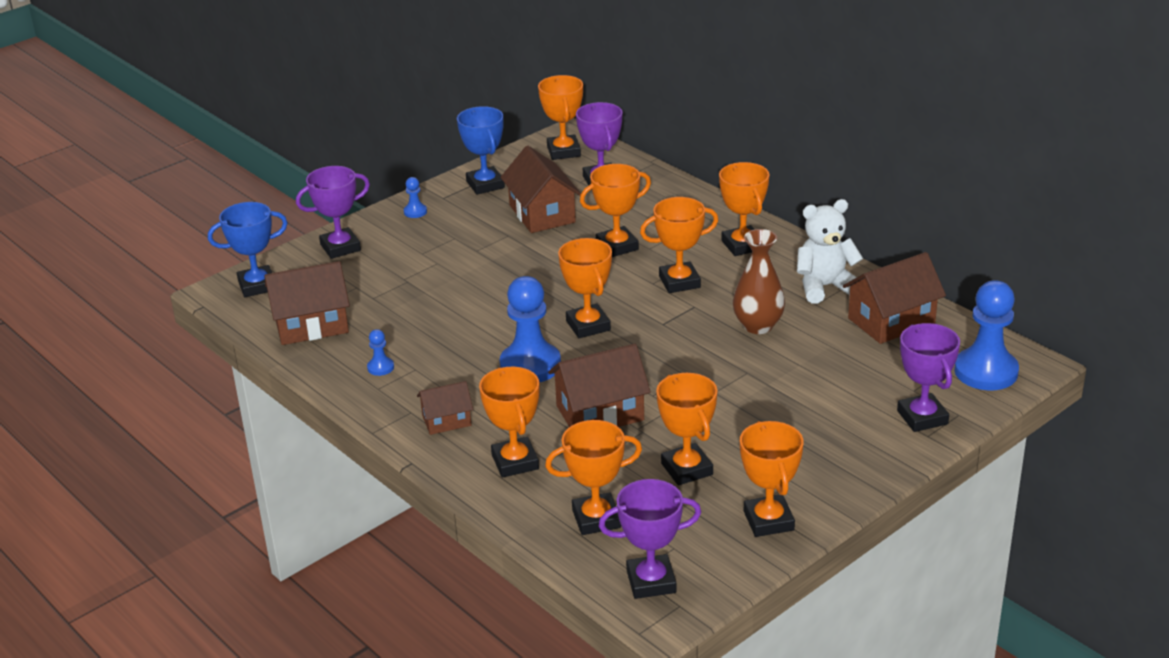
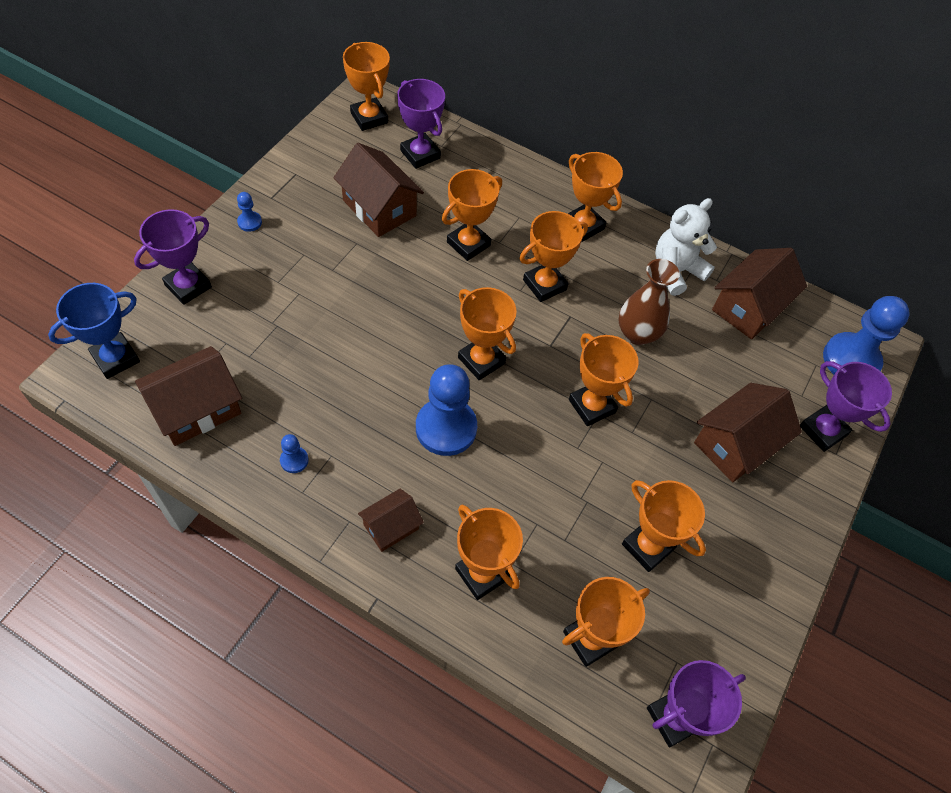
camera: 25 degrees left, 25 degrees up
(485, 184) = (308, 174): blue trophy -> none
(600, 413) = (538, 484): brown house -> brown house (736, 444)
(768, 521) = (747, 602): orange trophy -> orange trophy (592, 406)

